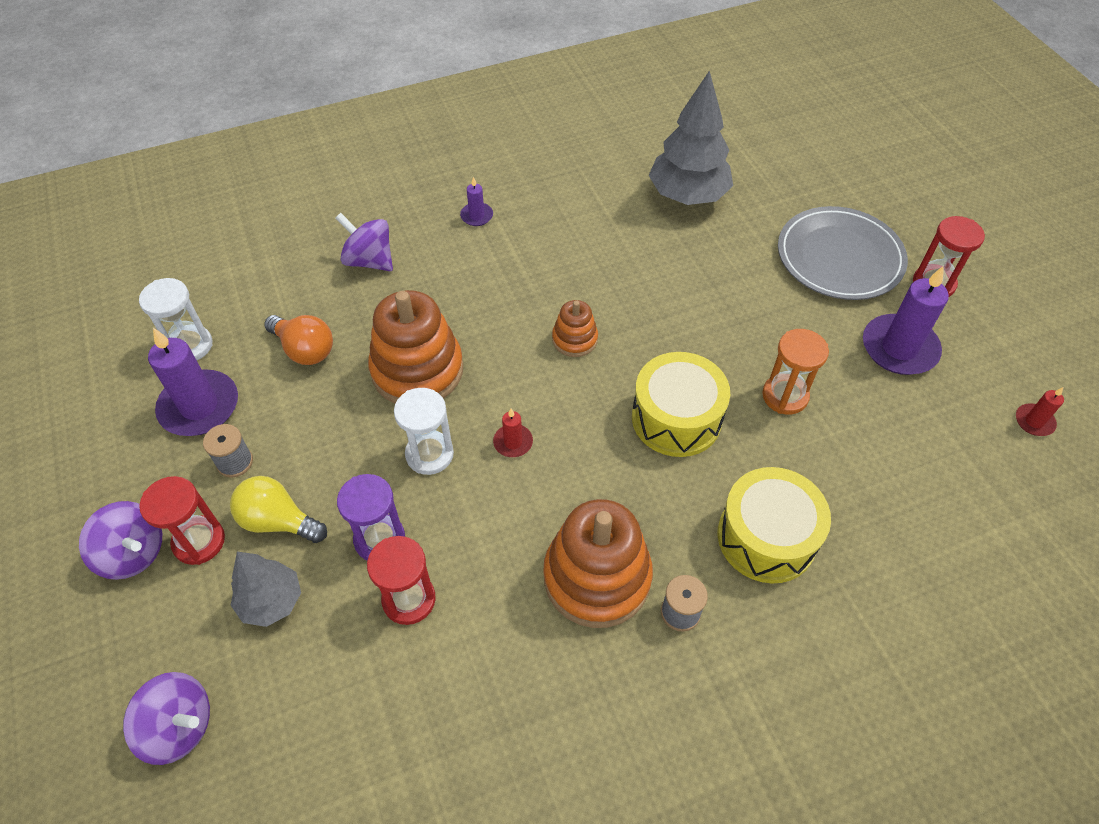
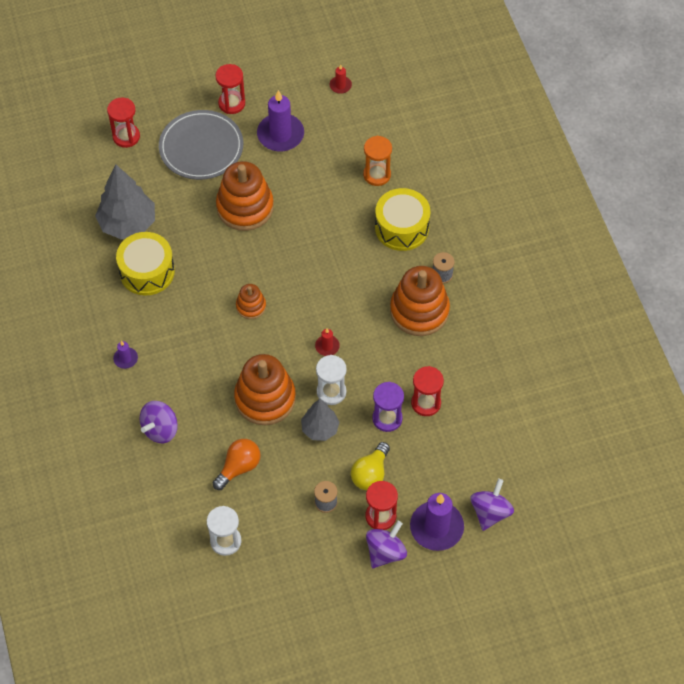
camera: 85 degrees left, 5 degrees up
(199, 406) = (279, 528): purple candle -> purple candle (436, 527)
(271, 601) = (422, 473): grey tree -> grey tree (320, 429)
(676, 418) = (319, 258): yellow drum -> yellow drum (147, 271)
(749, 316) = (245, 207): none -> orange stacking toy
(785, 396) = (309, 200): orange hourglass -> orange hourglass (377, 175)
(829, 179) = (126, 136): none -> red hourglass

